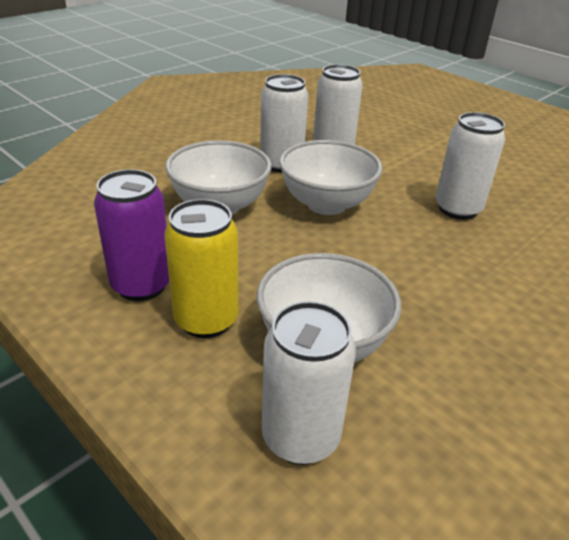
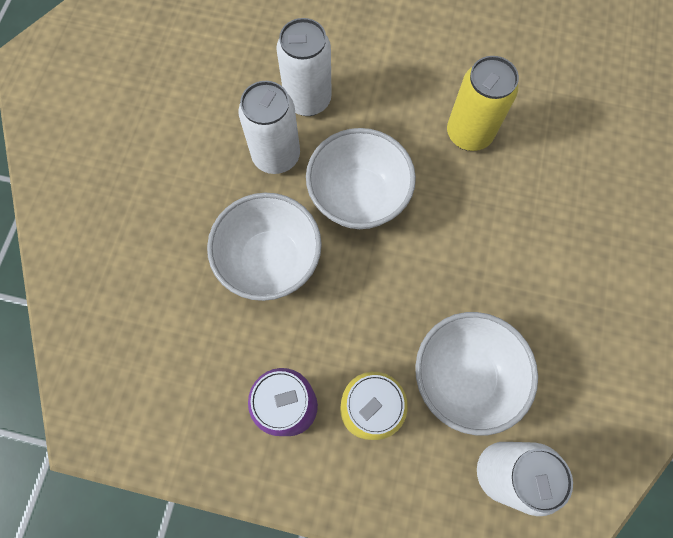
camera: 30 degrees left, 35 degrees up
(457, 209) = (469, 134): white can -> yellow can

